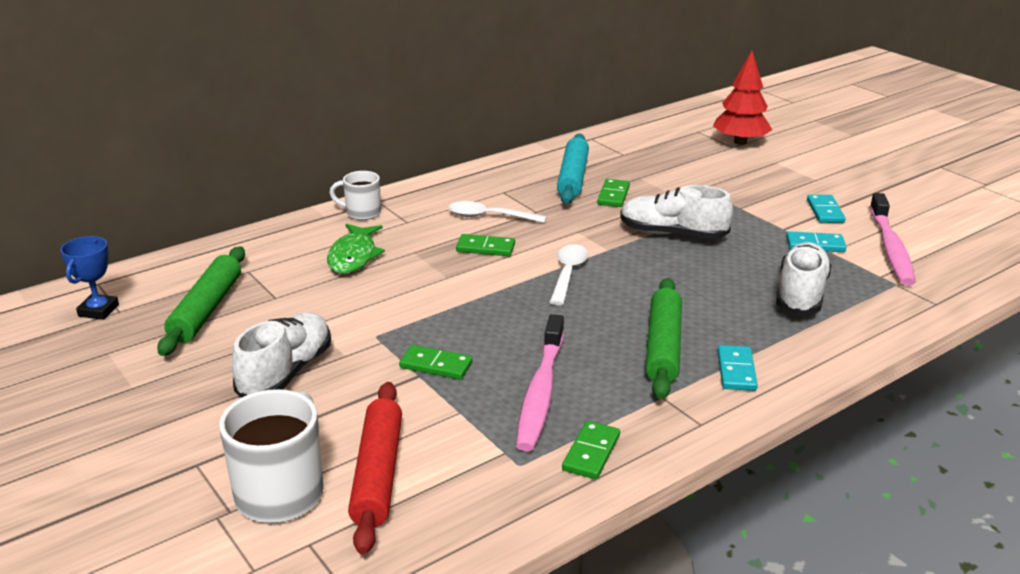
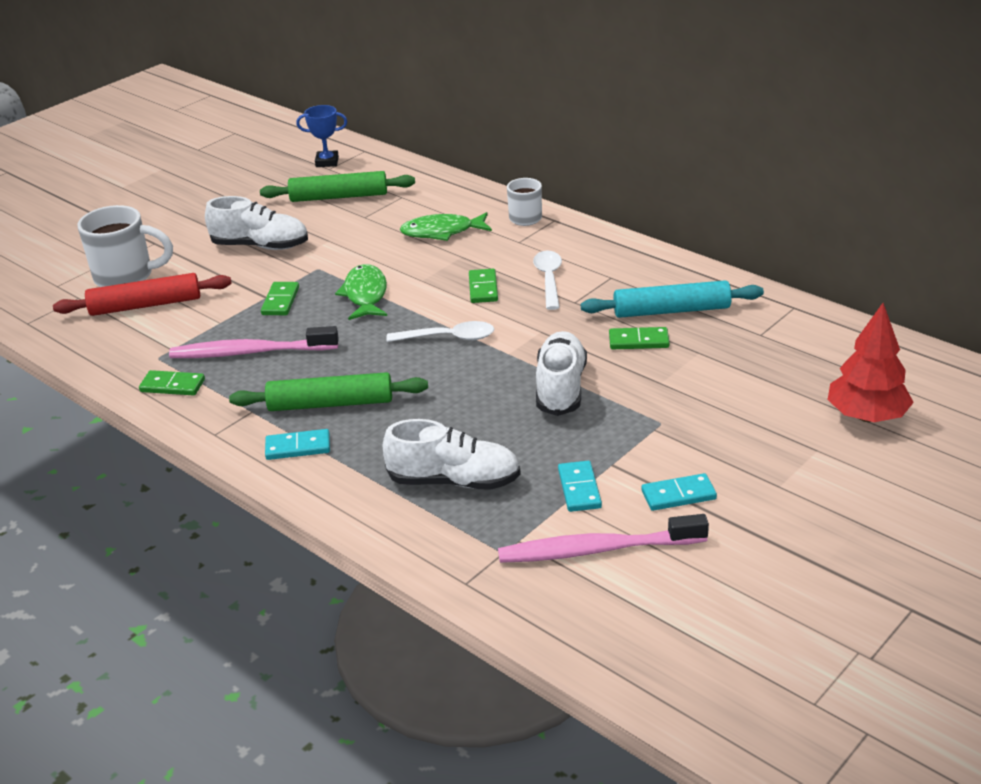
camera: 80 degrees right, 5 degrees up
(456, 310) = (365, 294): none -> green fish

